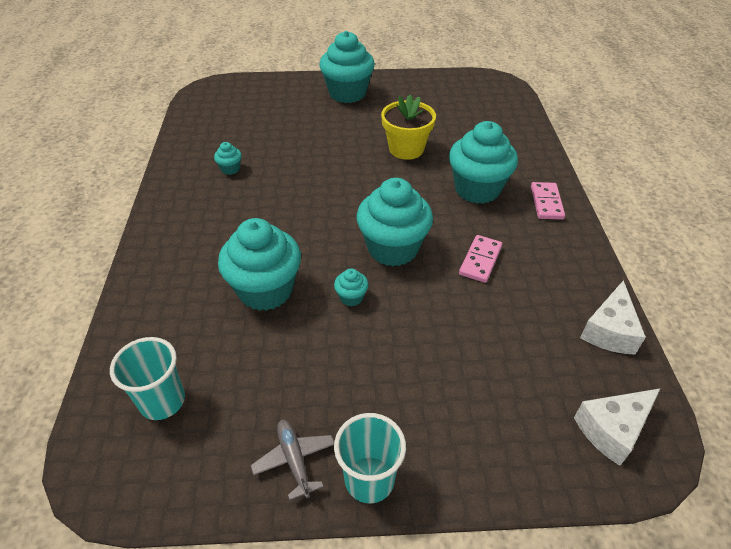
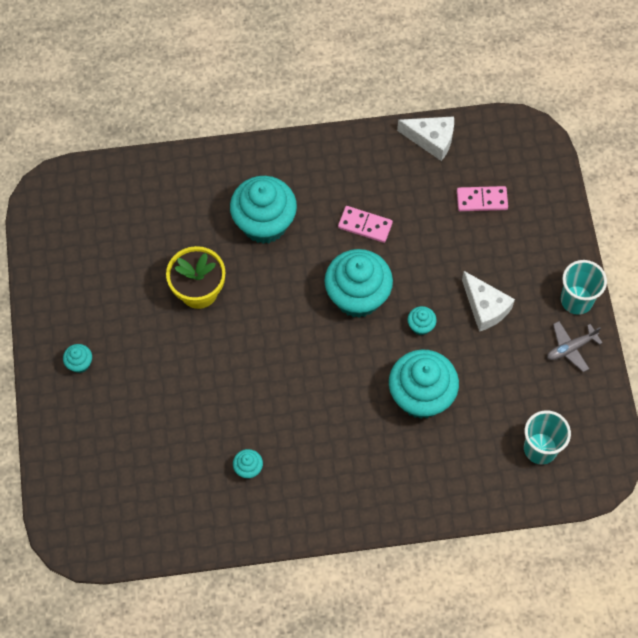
camera: 95 degrees left, 20 degrees up
(347, 93) = (80, 364): turquoise cupcake -> turquoise cupcake, size x0.43
(546, 203) = (280, 165): pink domino -> pink domino (482, 200)
(612, 429) = (517, 153): white cheese -> white cheese (485, 307)

